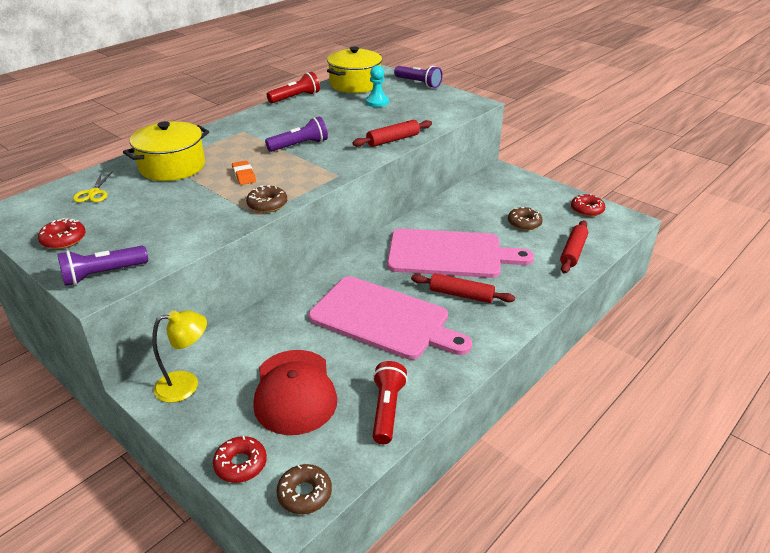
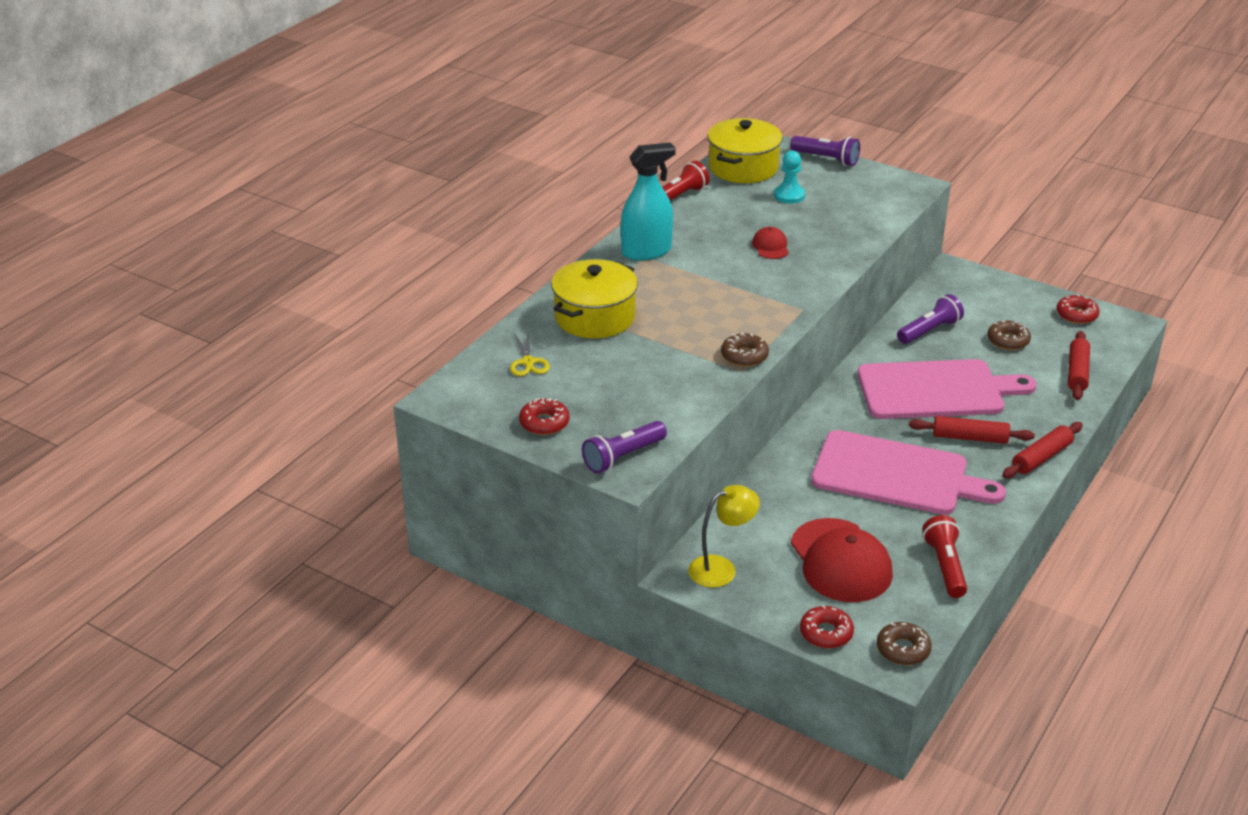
camera: 10 degrees left, 0 degrees up
(244, 175) = (691, 321): orange eraser -> none
(247, 128) = (646, 251): none -> turquoise spray bottle
(299, 145) = (730, 271): purple flashlight -> purple flashlight (929, 331)
(342, 132) = (770, 246): none -> red cap
(393, 140) = (840, 253): red rolling pin -> red rolling pin (1041, 457)

